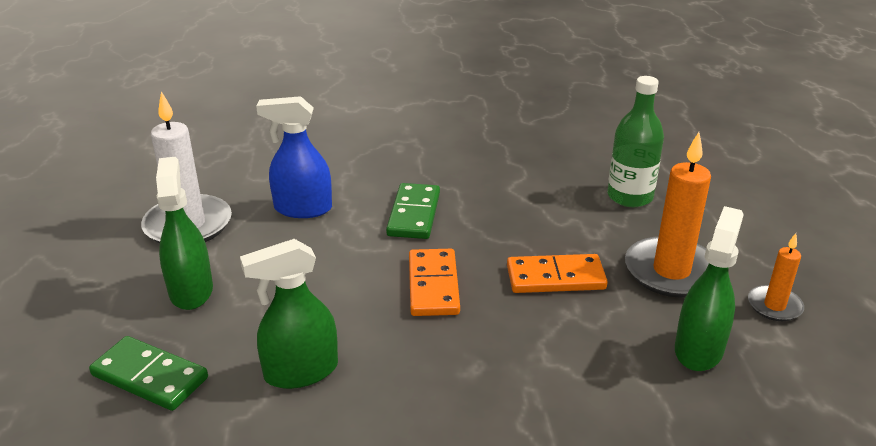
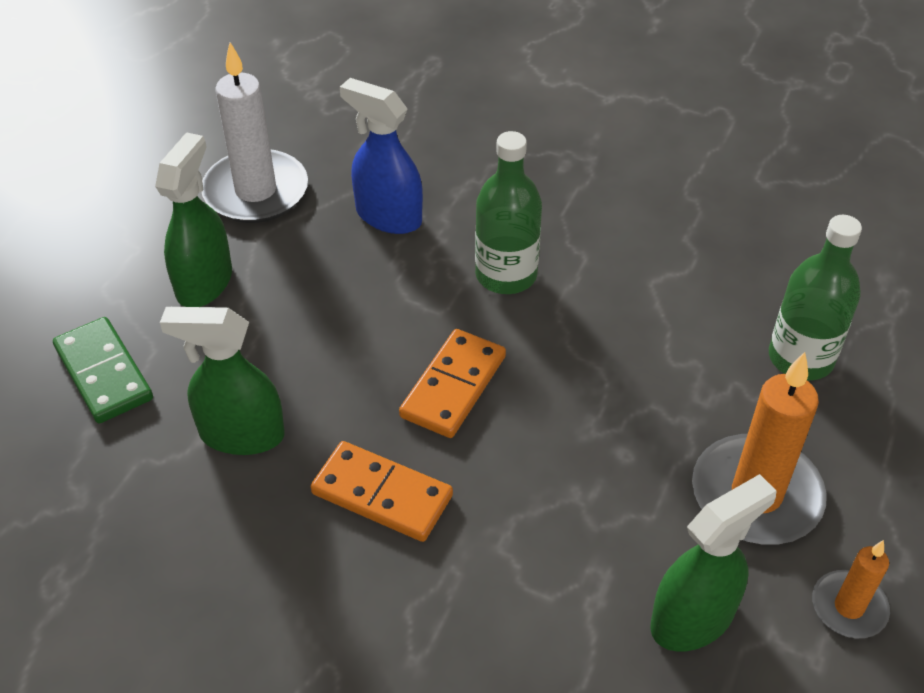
camera: 30 degrees right, 15 degrees up
(413, 214) = (506, 275): green domino -> green bottle
(555, 278) = (602, 439): orange domino -> orange domino (382, 495)

